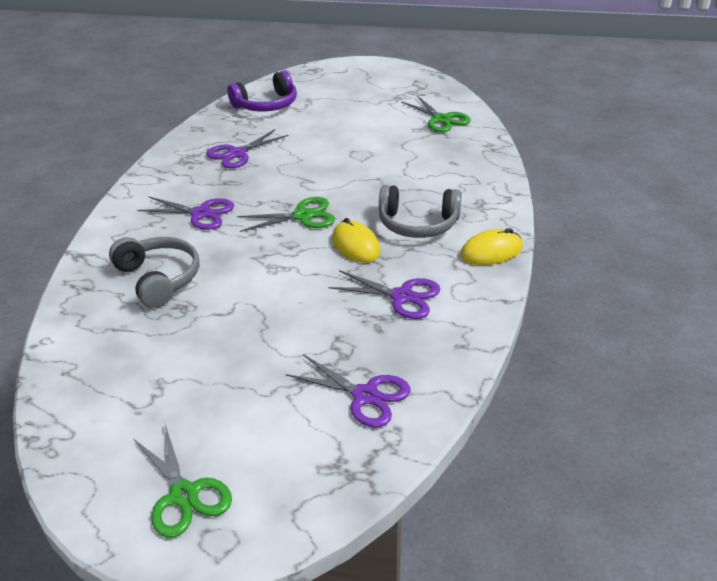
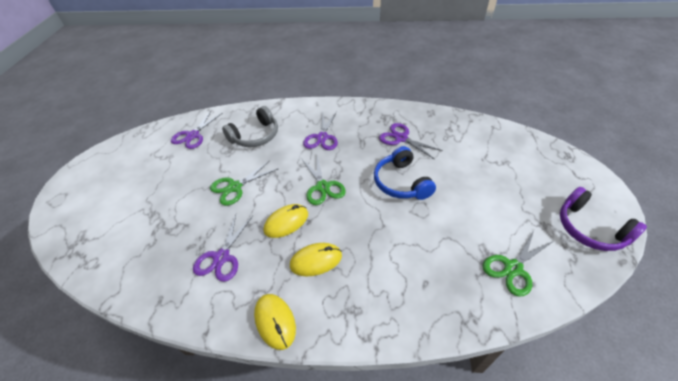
camera: 85 degrees right, 10 degrees up
(184, 494) = (90, 182): green scissors -> green scissors (235, 187)
(266, 105) = (483, 139): purple headphones -> purple headphones (590, 228)
(316, 161) = (401, 182): none -> blue headphones
(365, 395) = (129, 246): purple scissors -> purple scissors (193, 135)
(418, 224) = (316, 260): grey headphones -> yellow mouse

